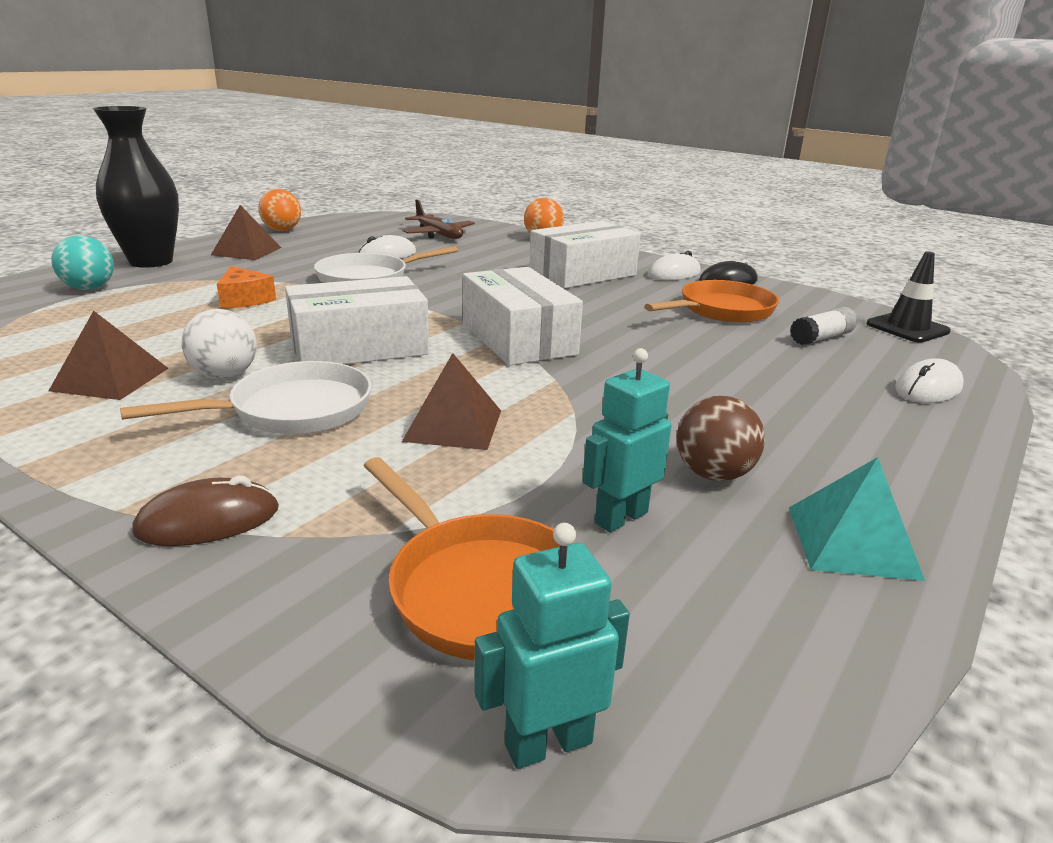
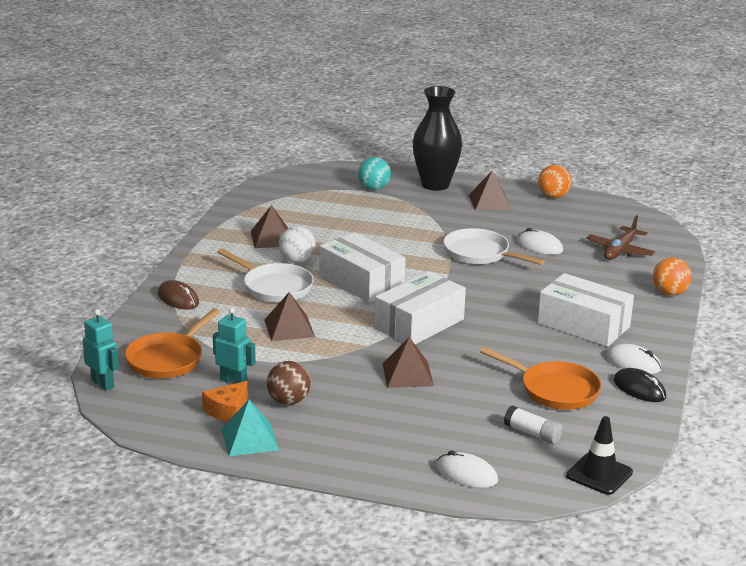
camera: 70 degrees right, 0 degrees up
(244, 299) = (400, 231): orange cheese -> orange cheese (227, 411)
(656, 371) = (407, 374): none -> brown pyramid

